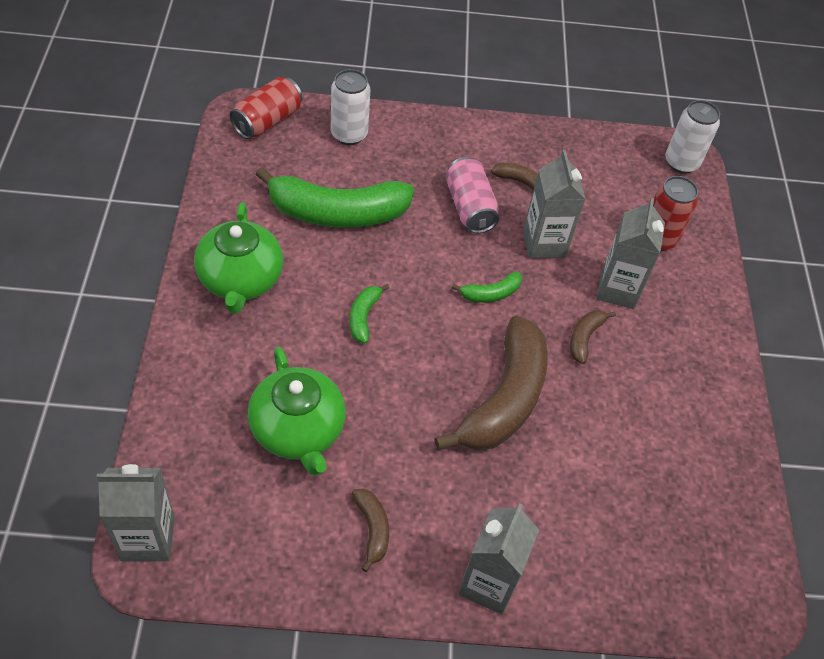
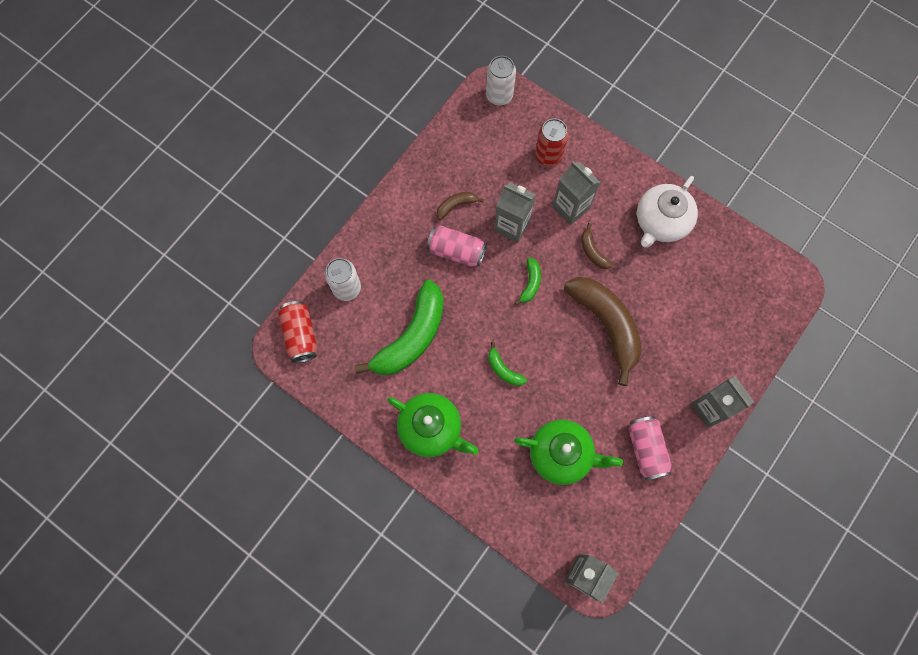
camera: 50 degrees left, 20 degrees up
(372, 529) = (646, 449): brown banana -> pink can
(688, 394) = (661, 222): none -> white teapot

